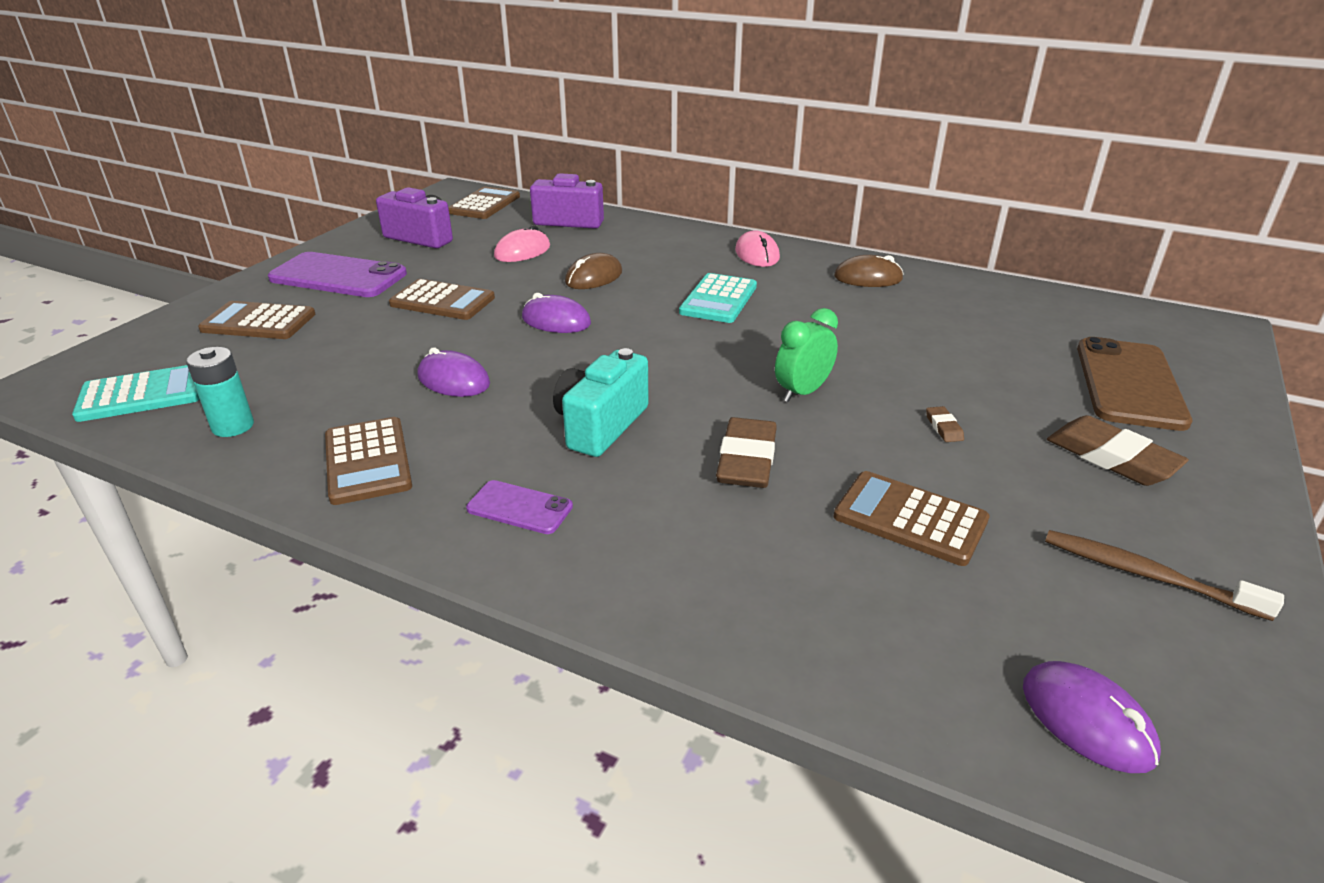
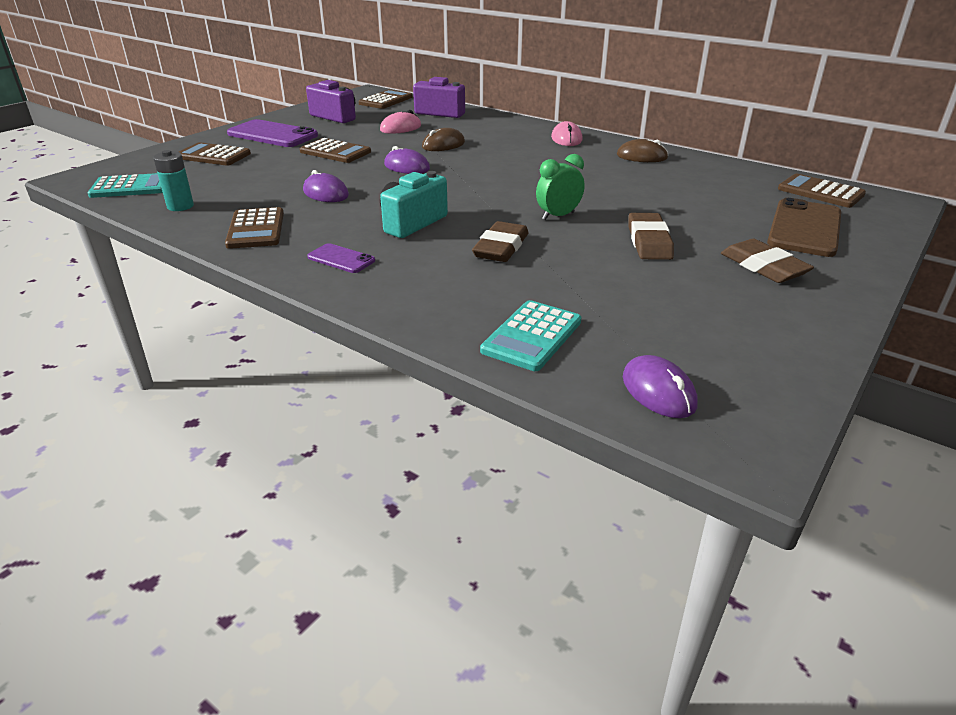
camera: 10 degrees right, 0 degrees up
(719, 299) = (525, 162): turquoise calculator -> turquoise calculator (532, 336)
(910, 519) = (596, 286): brown calculator -> brown calculator (820, 192)
(944, 427) = (649, 241): brown eraser -> brown eraser, size x2.22
(1146, 575) = (747, 328): brown toothbrush -> none

